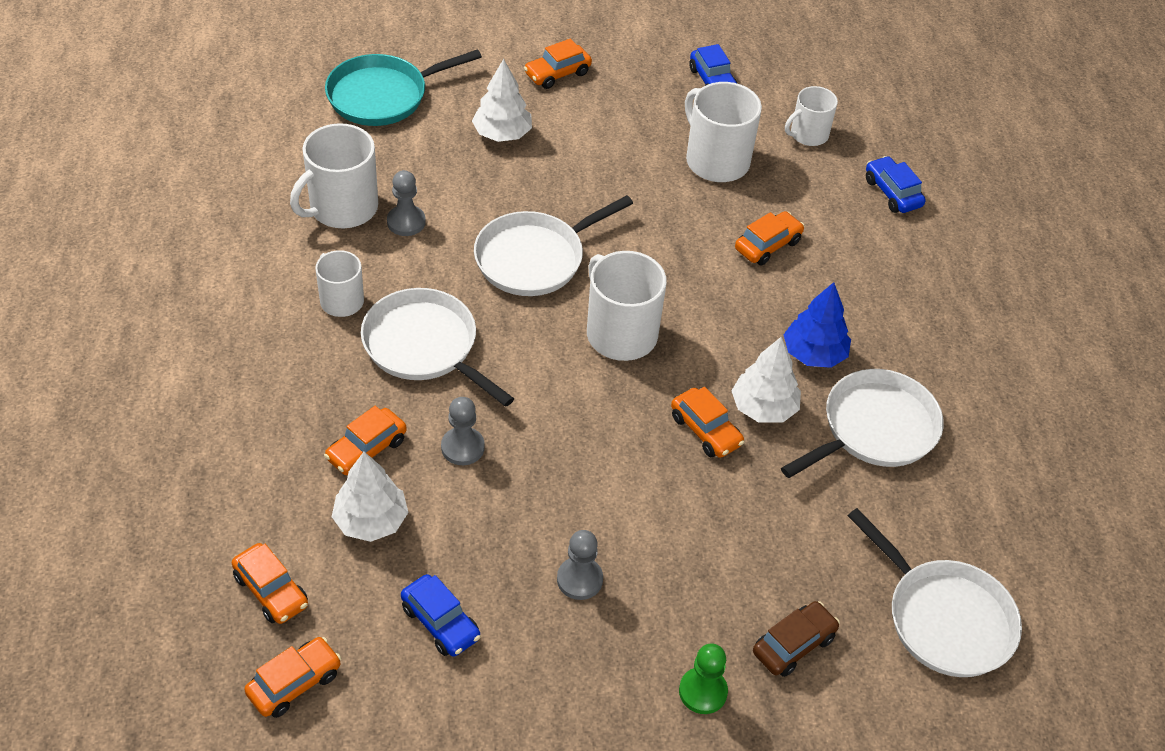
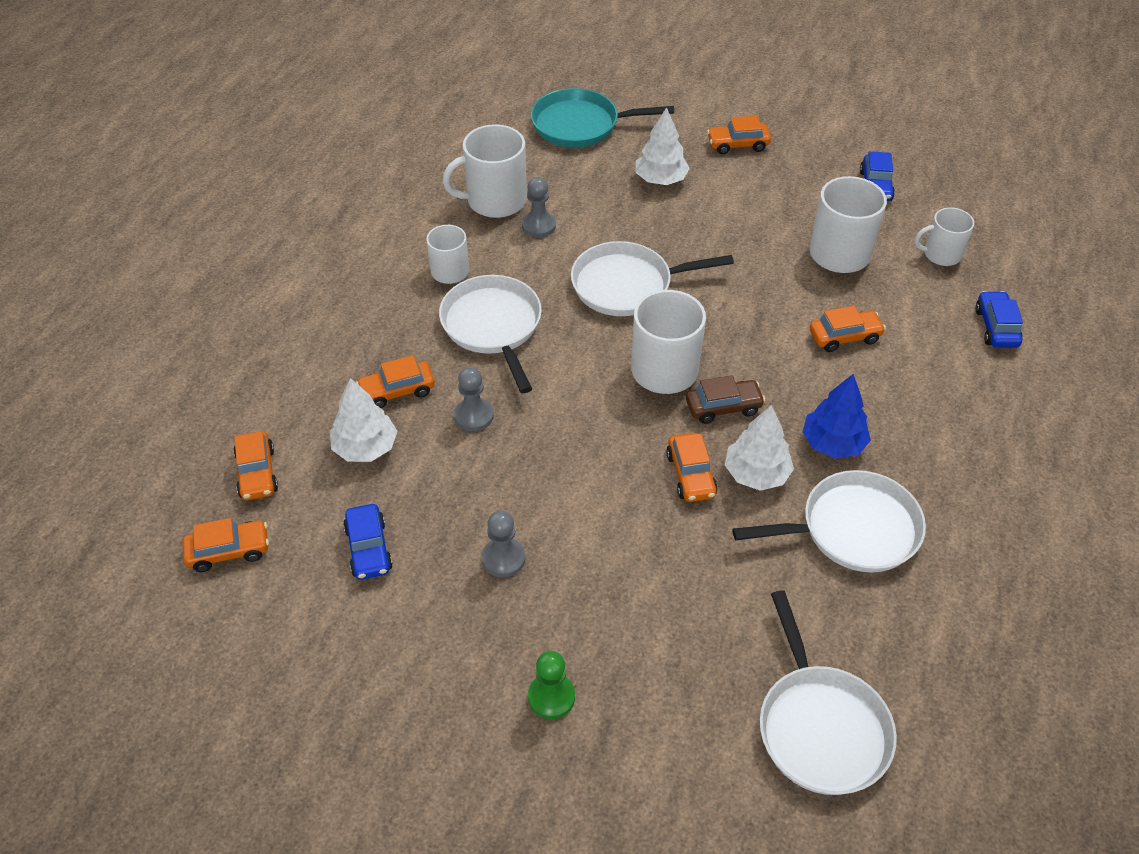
camera: 30 degrees right, 0 degrees up
(793, 645) = (659, 690): brown car -> brown car (723, 407)

